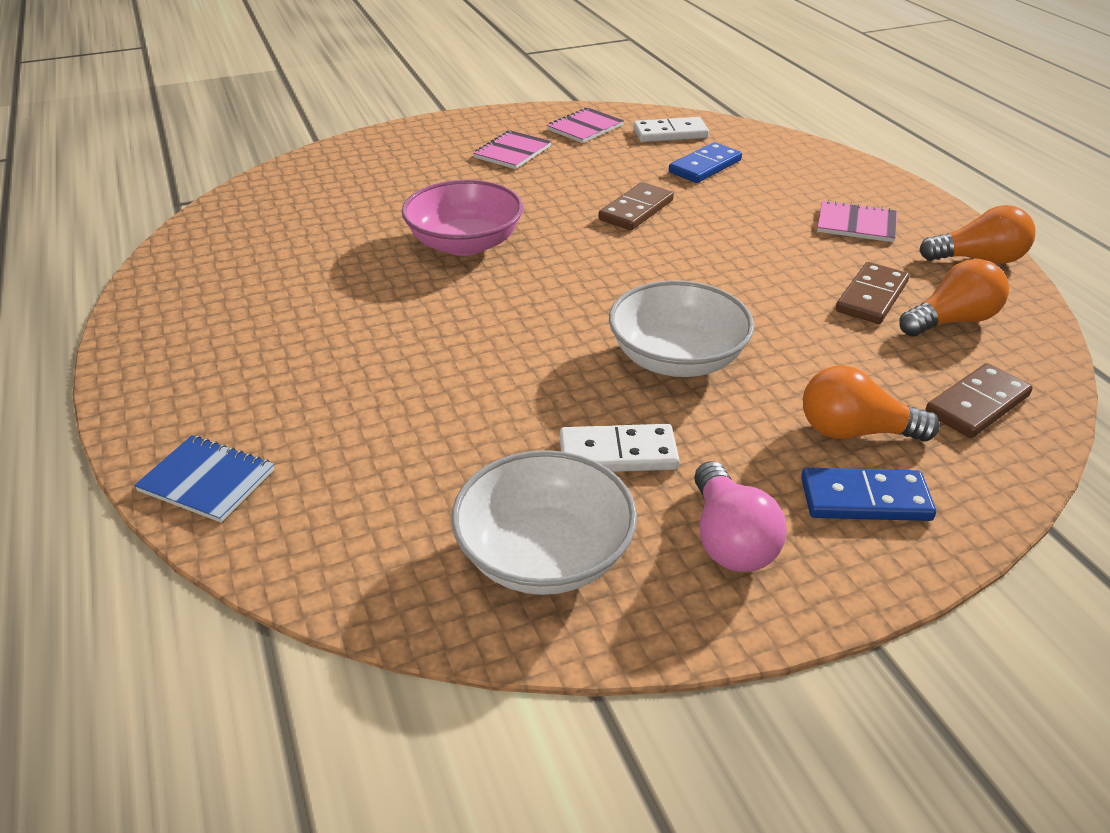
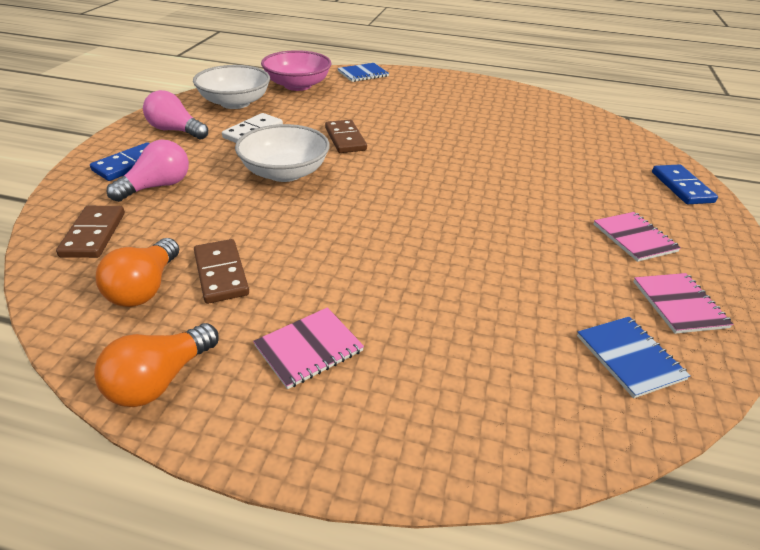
camera: 125 degrees right, 0 degrees up
(465, 243) = (486, 165): pink bowl -> pink bowl (297, 85)
(636, 210) = (467, 244): brown domino -> brown domino (345, 139)
(670, 133) = (629, 357): white domino -> blue notebook
(705, 166) = (519, 330): blue domino -> blue domino (681, 187)
(854, 431) = (157, 186): orange light bulb -> pink light bulb

